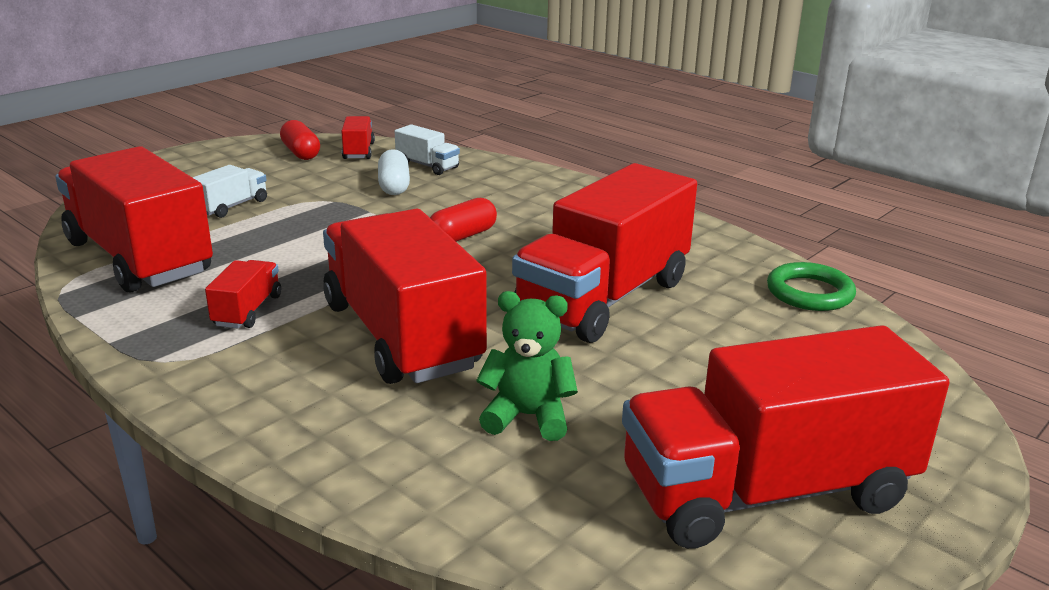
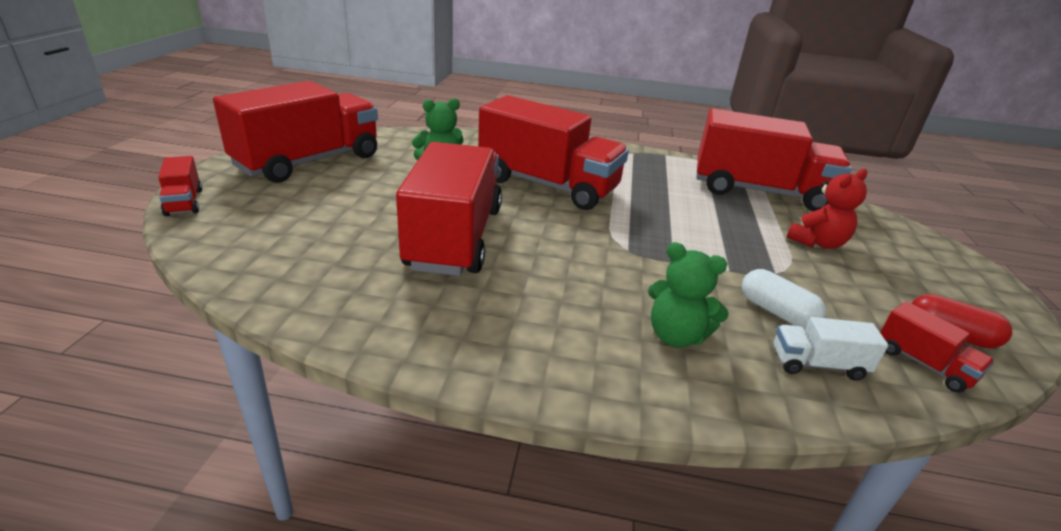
camera: 145 degrees right, 5 degrees up
(232, 206) = (817, 243): white truck -> red teddy bear
(247, 311) = (643, 179): red truck -> red truck (184, 202)
(462, 236) = (622, 265): red capsule -> none
(497, 195) = (675, 336): none -> green teddy bear
(809, 293) = (277, 291): green ring -> none

